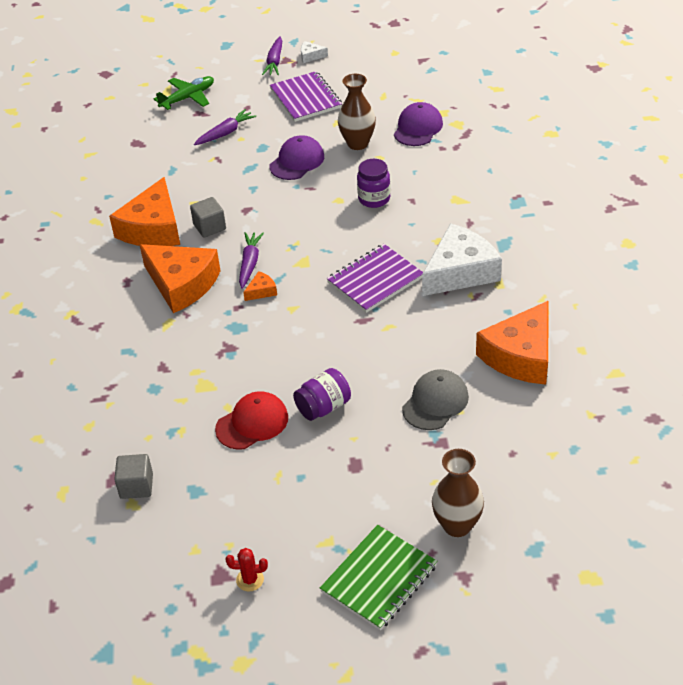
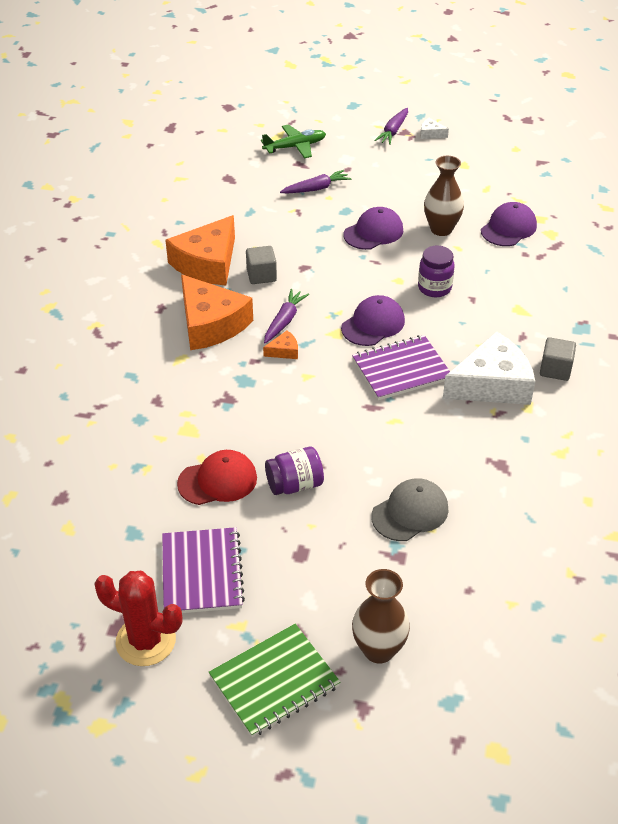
camera: 15 degrees right, 0 degrees up
(136, 486) = (80, 511): grey cube -> grey cube (555, 369)
(250, 580) = (145, 641): red cactus -> red cactus, size x2.02
(306, 98) = (408, 173): purple notebook -> purple notebook (202, 572)
(332, 246) = (373, 324): none -> purple cap
(520, 355) = (520, 488): orange cheese -> none

